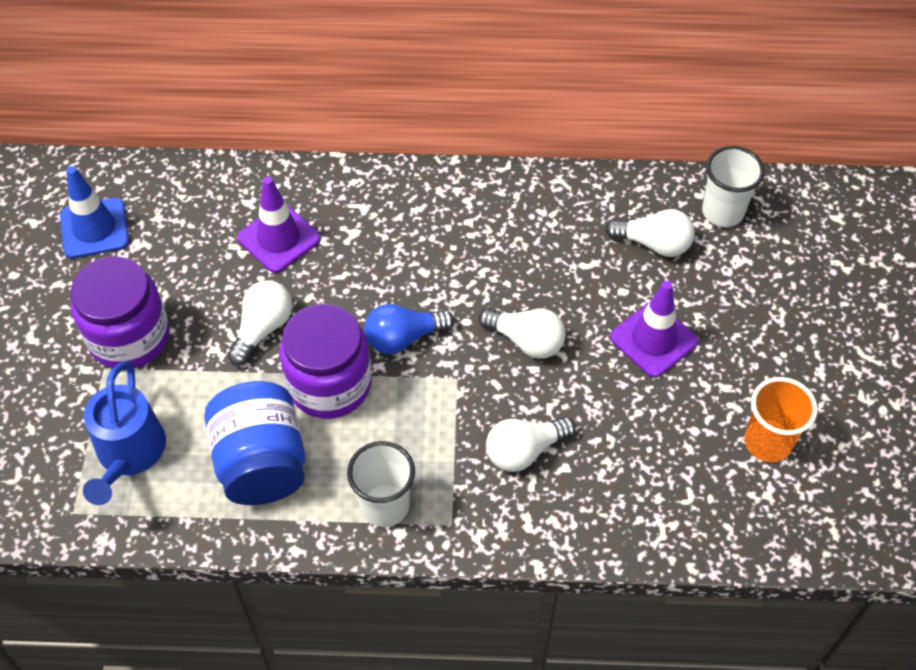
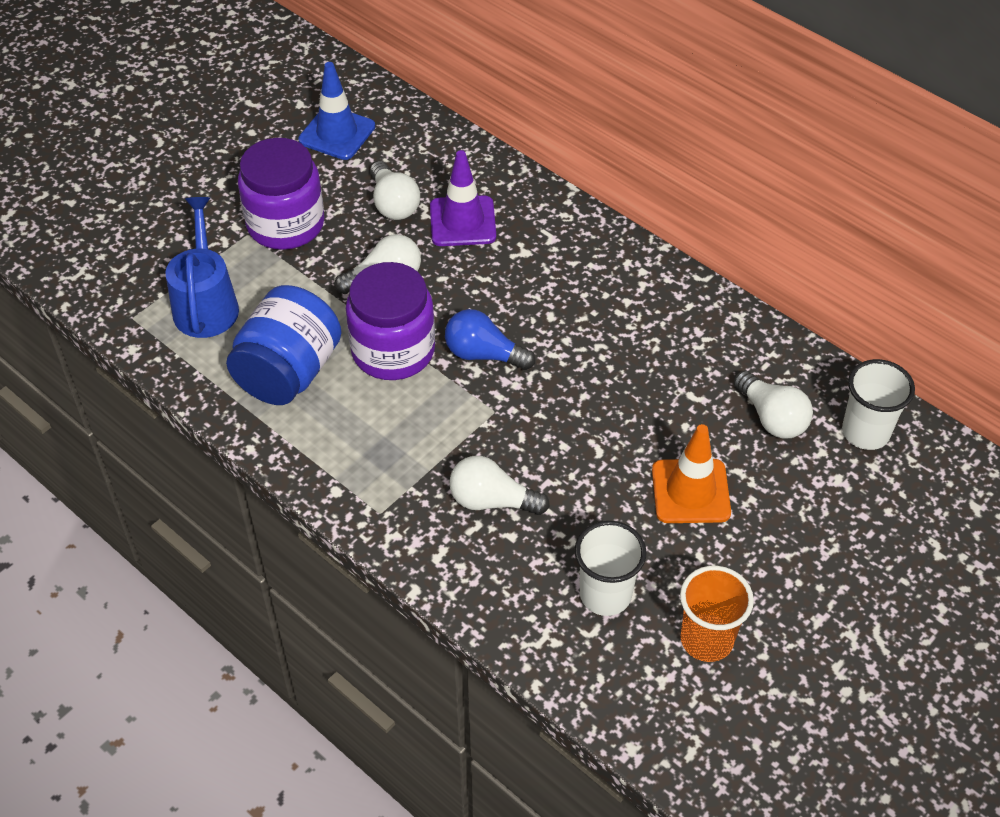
camera: 40 degrees right, 5 degrees down
(129, 454) = (206, 304): blue watering can -> blue watering can turned 135 degrees clockwise
(385, 506) = (345, 464): white cup -> white cup (605, 594)
(526, 341) = (580, 421): white light bulb -> white light bulb (393, 204)
(653, 339) = (690, 491): purple traffic cone -> orange traffic cone

